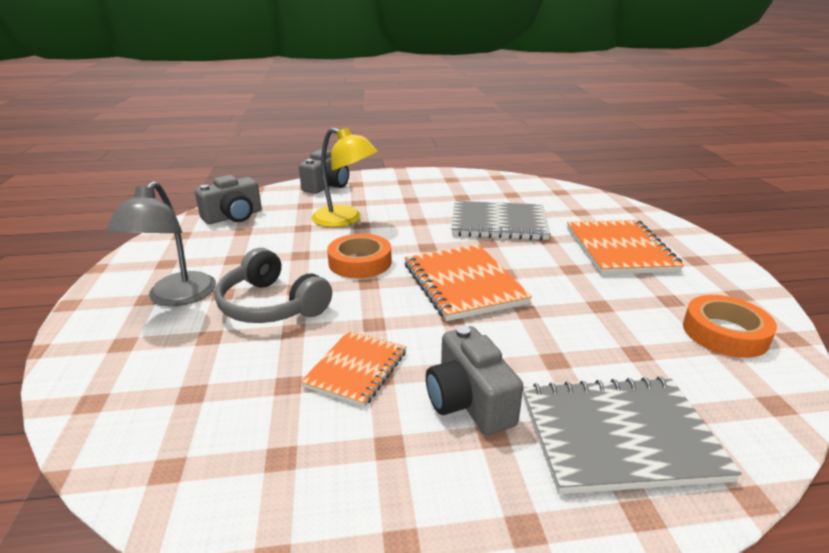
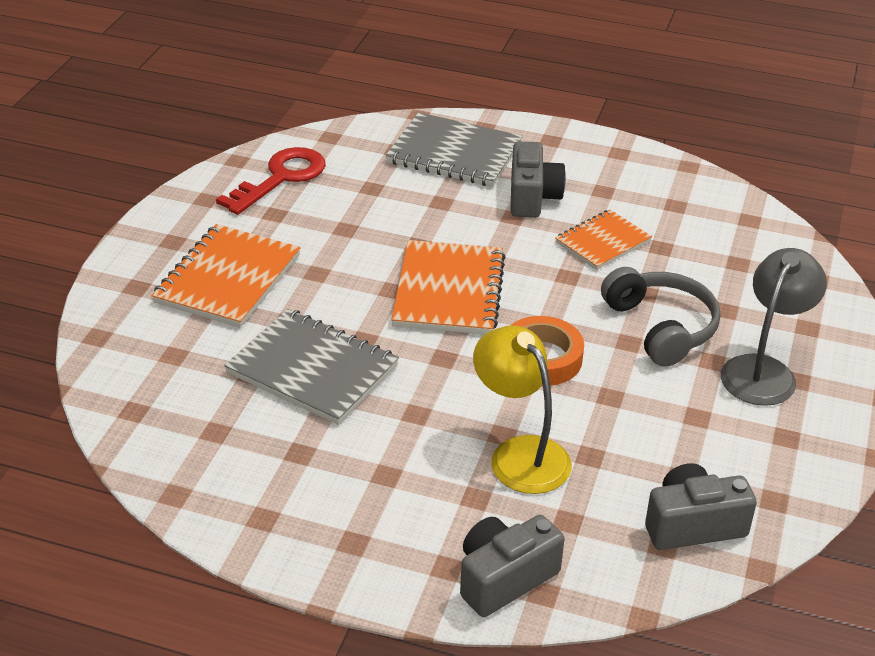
camera: 155 degrees left, 10 degrees up
(725, 333) = (280, 178): orange tape -> red key

